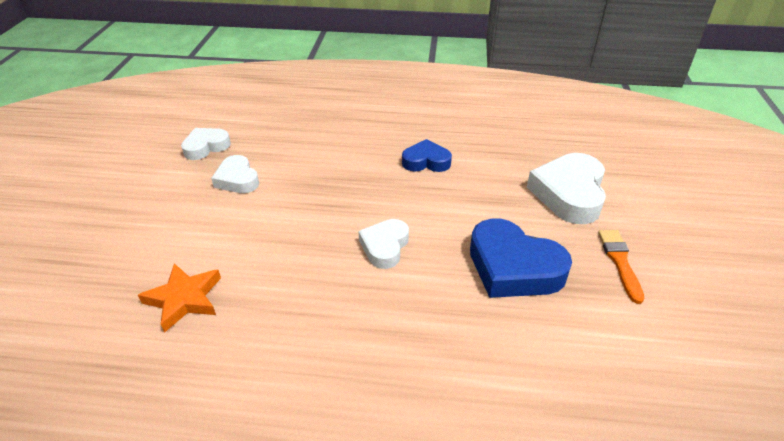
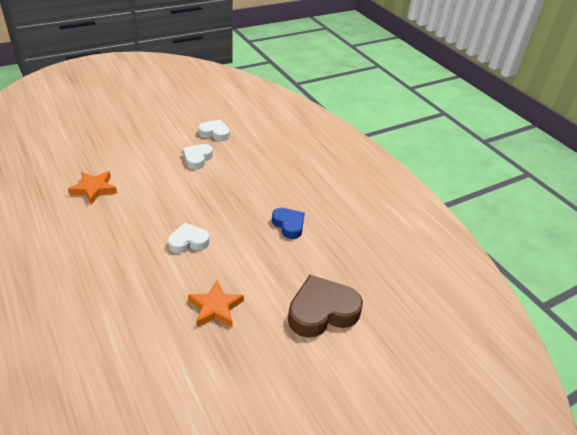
camera: 50 degrees right, 0 degrees up
(513, 267) = (215, 307): blue heart -> orange star
(569, 194) = (322, 311): white heart -> brown heart
(619, 262) = (266, 364): orange brush -> none

